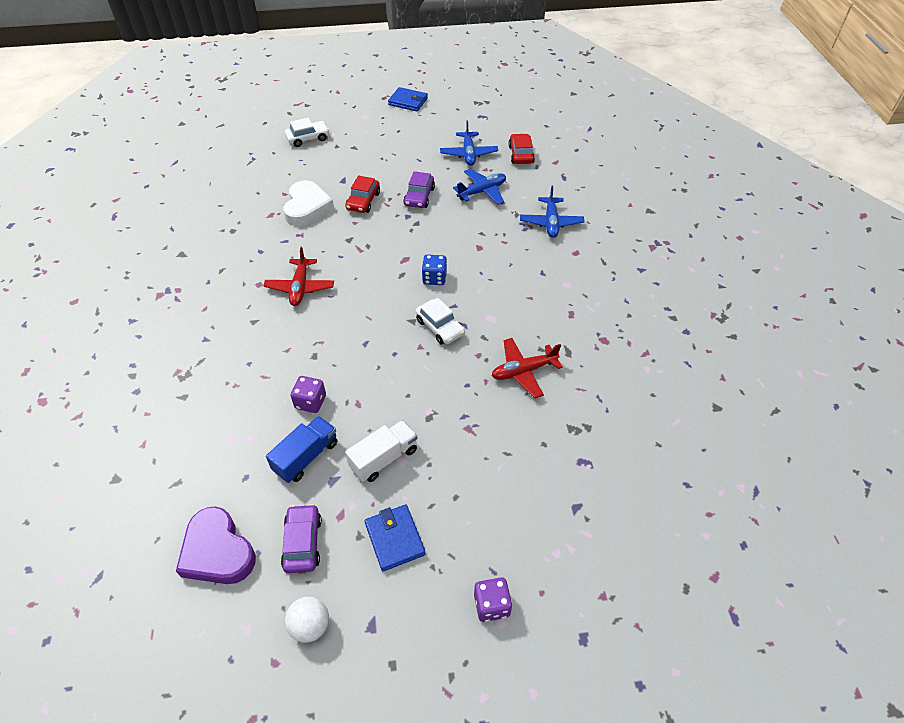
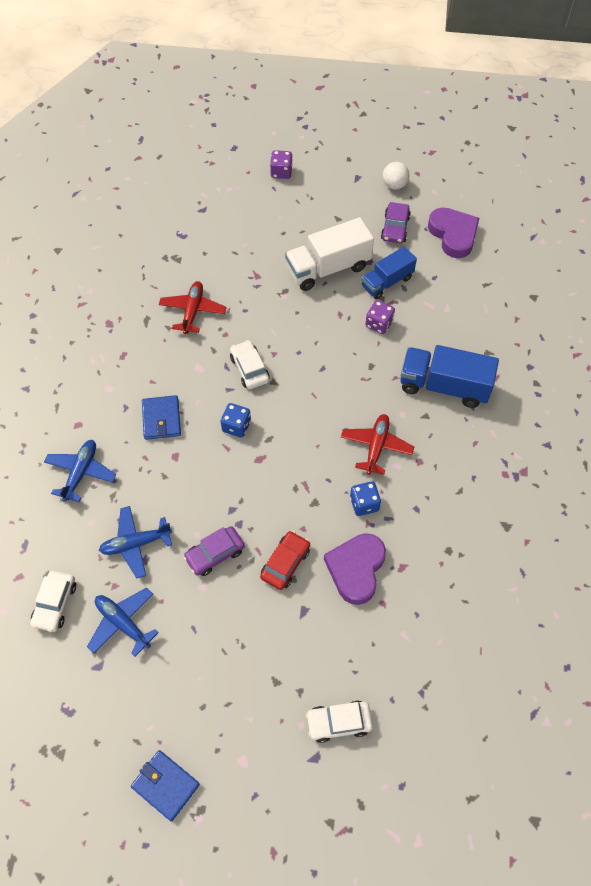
camera: 165 degrees left, 10 degrees up
(234, 352) = (444, 386): none -> blue truck
(306, 246) = (364, 504): none -> blue dice
(307, 207) = (356, 569): white heart -> purple heart
(384, 458) = (328, 268): white truck -> white truck, size x1.54
(394, 539) = (332, 217): blue wallet -> blue wallet (161, 419)
(419, 196) = (215, 554): purple car -> purple car turned 150 degrees counterclockwise
(468, 154) = (123, 623): blue plane -> blue plane turned 60 degrees counterclockwise
(521, 154) = (55, 604): red car -> white car
(523, 371) = (193, 311): red plane -> red plane turned 75 degrees counterclockwise

